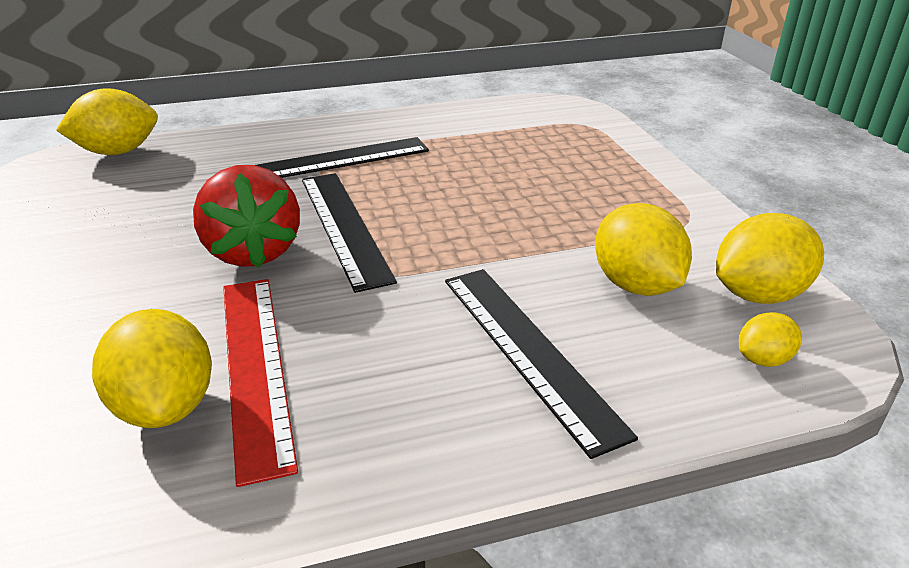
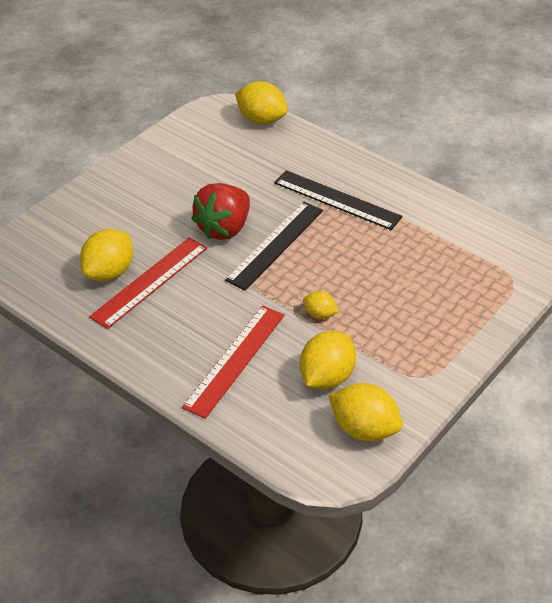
camera: 55 degrees right, 10 degrees up
(529, 350) = (235, 360): black ruler -> red ruler
(763, 359) = (303, 446): yellow lemon -> yellow lemon (320, 314)

